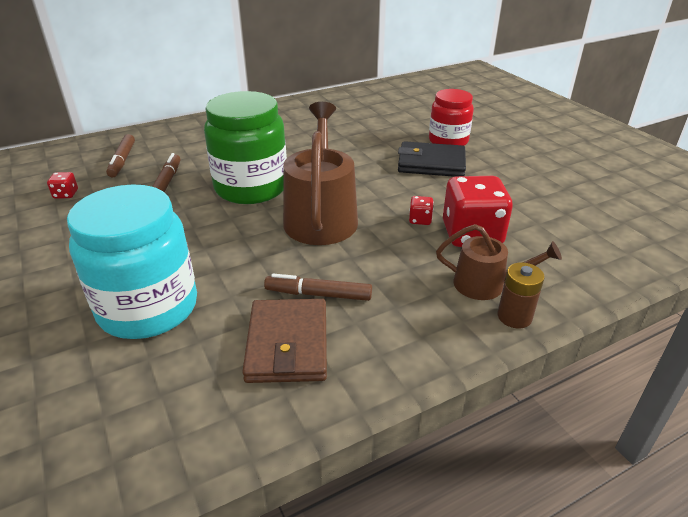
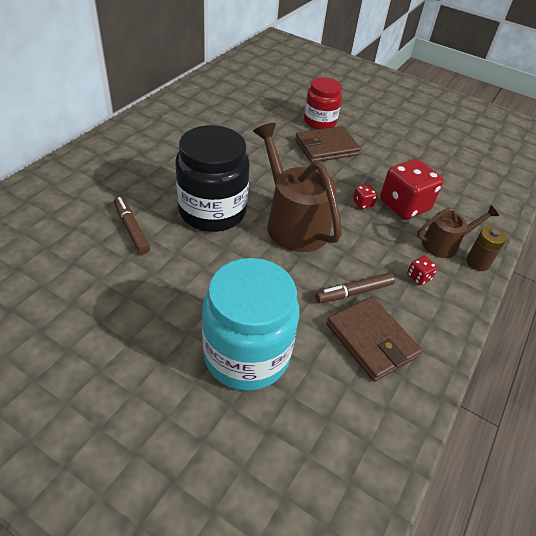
camera: 35 degrees left, 10 degrees up
(66, 194) = (43, 273): red dice -> red dice (419, 277)
(122, 160) = (59, 216): brown marker -> none
(251, 187) = (212, 211): green jar -> black jar
(431, 163) = (326, 147): black wallet -> brown wallet

